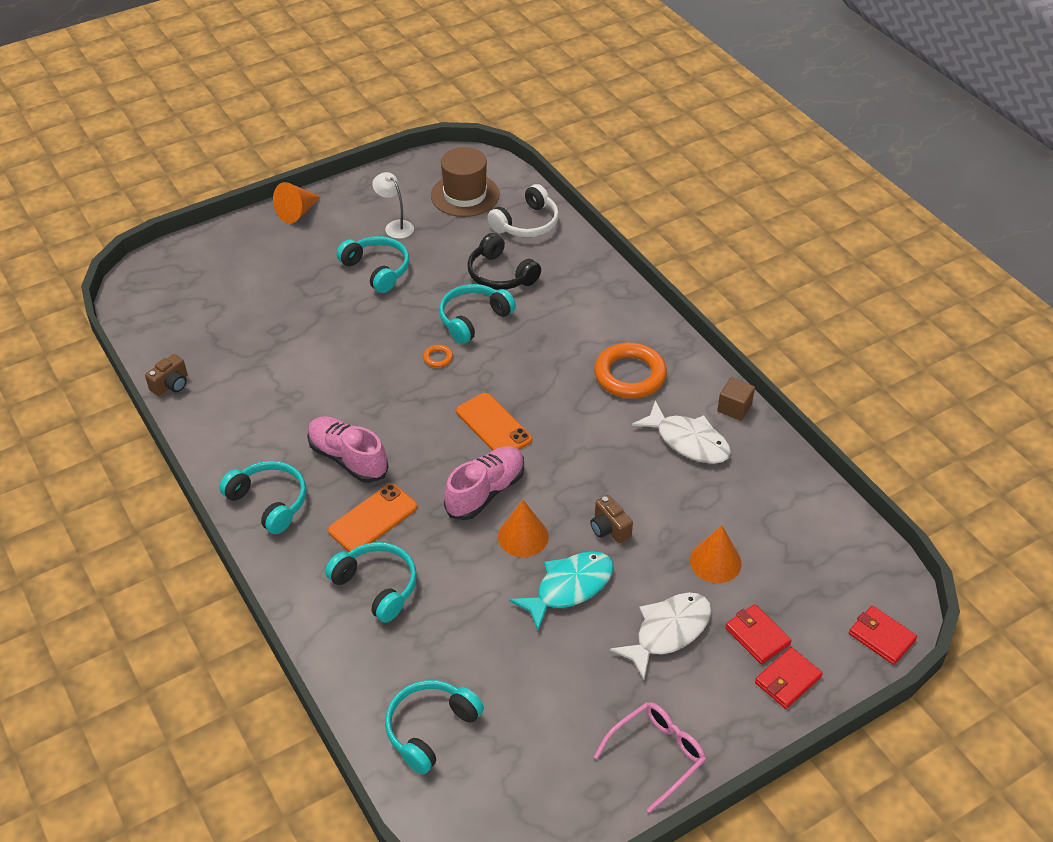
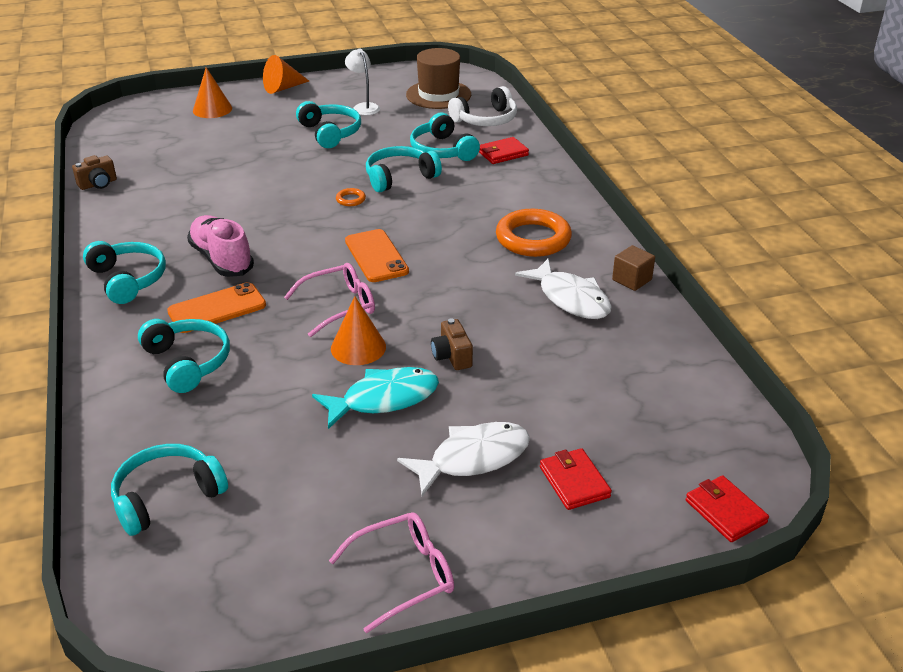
camera: 15 degrees right, 10 degrees down
(485, 492) = (340, 306): pink shoe -> pink glasses
(500, 274) = (442, 150): black headphones -> turquoise headphones
(715, 561) = (555, 405): orange cone -> orange cone (212, 109)
(787, 680) = (593, 532): red wallet -> red wallet (503, 153)

